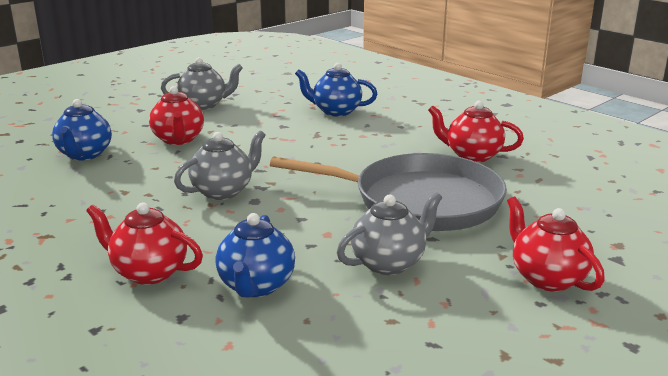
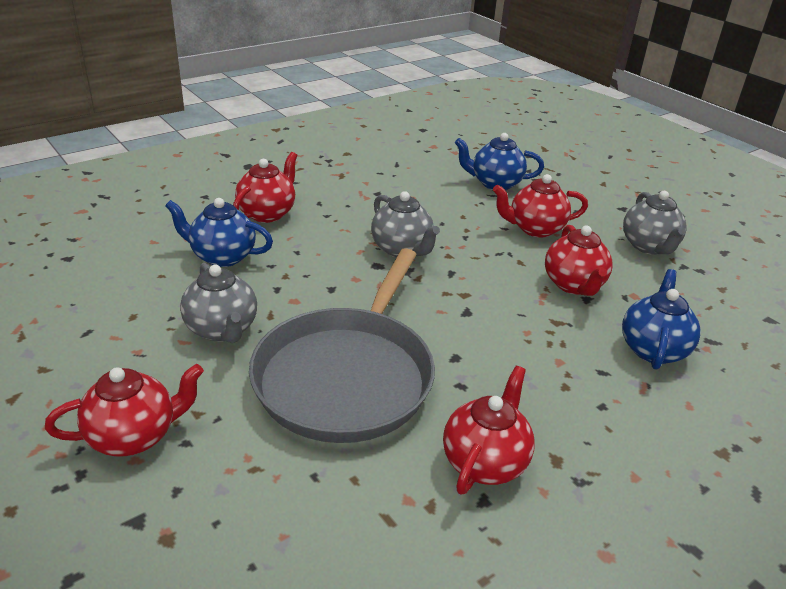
camera: 95 degrees right, 10 degrees up
(266, 129) = (573, 285): none -> red teapot

